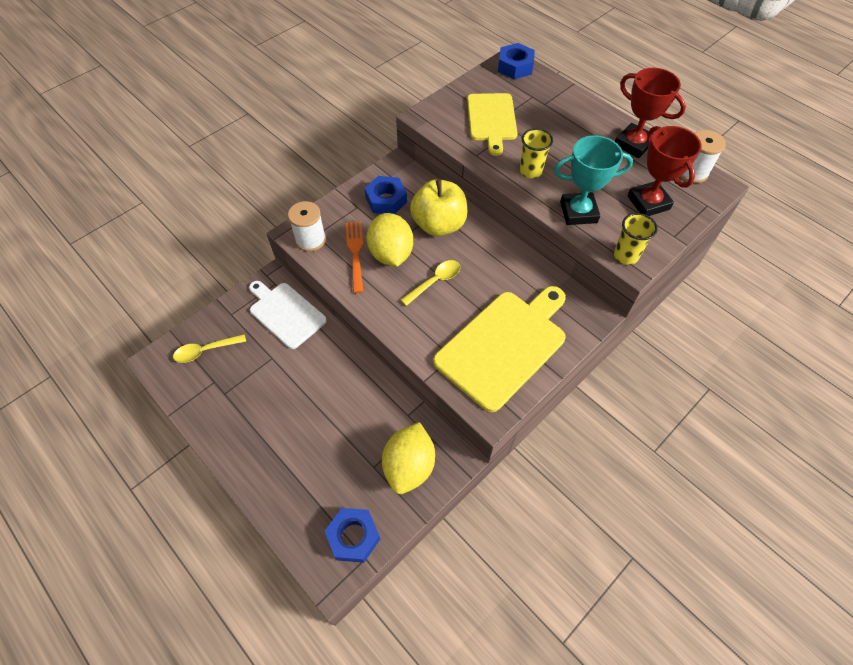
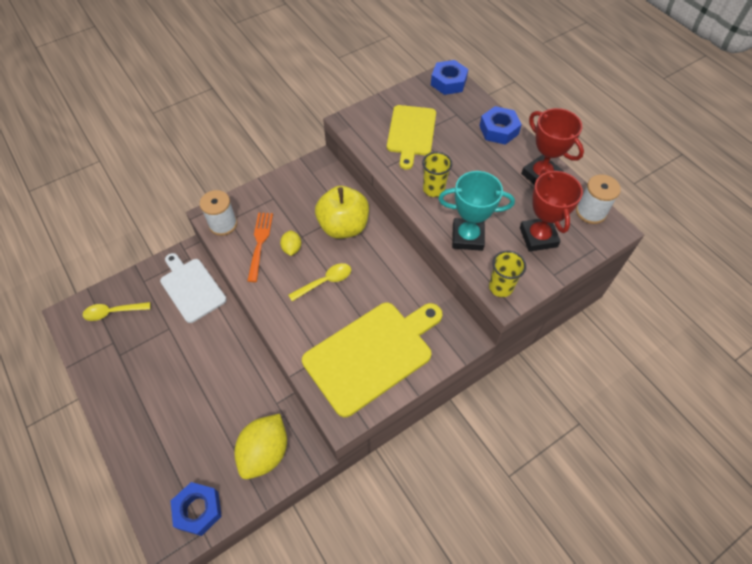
camera: 10 degrees right, 0 degrees up
(386, 200) = (301, 195): blue nut -> blue nut (498, 130)
(391, 254) = (292, 248): yellow lemon -> yellow lemon, size x0.49

